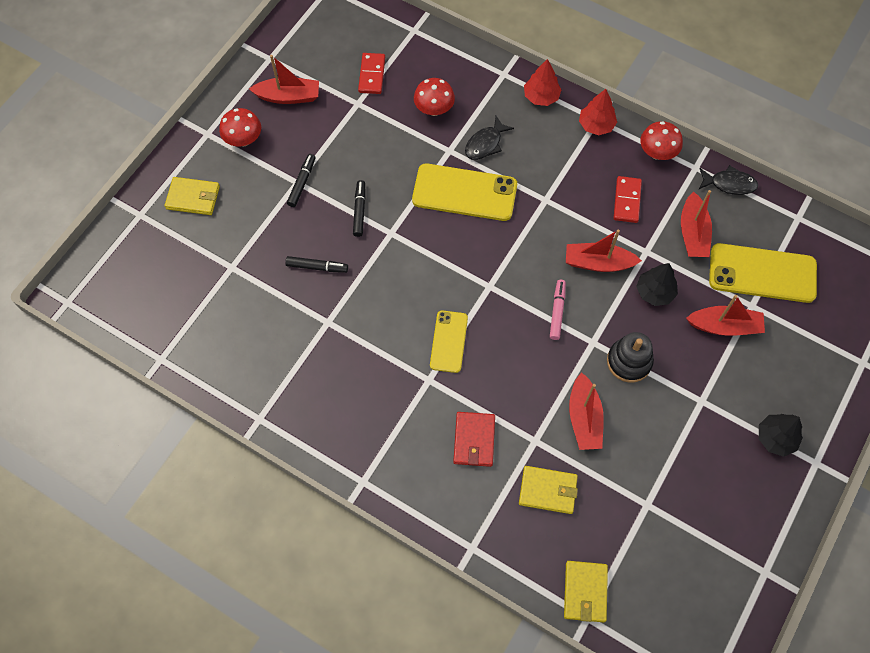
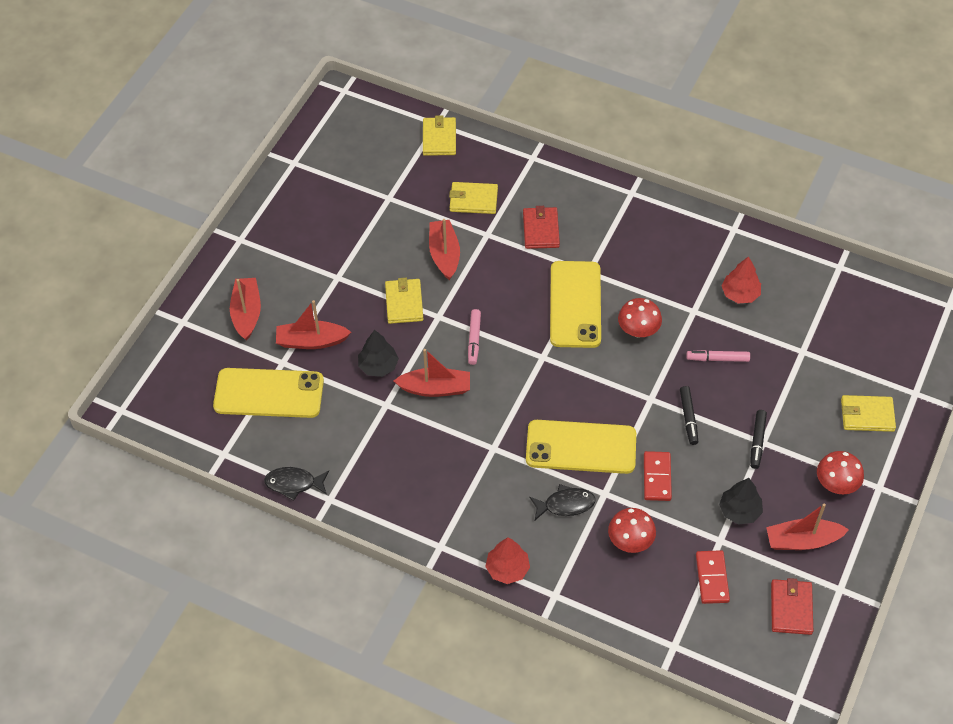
camera: 175 degrees right, 10 degrees down
(314, 48) = (791, 608): none -> red wallet
(317, 267) = (717, 359): black marker -> pink marker
(448, 341) = (575, 304): yellow phone -> yellow phone, size x1.68
(485, 144) = (565, 504): black fish -> black fish turned 45 degrees clockwise
(596, 125) = (441, 539): red tree -> red tree (740, 294)
(627, 201) = (406, 455): red domino -> red domino (657, 477)
(629, 361) = (404, 303): black stacking toy -> yellow wallet
(657, 152) = (372, 512): red mushroom -> red mushroom (638, 330)
(693, 233) = (337, 427): red boat -> red boat (247, 313)
(775, 438) = (273, 254): black tree -> black tree (739, 511)

